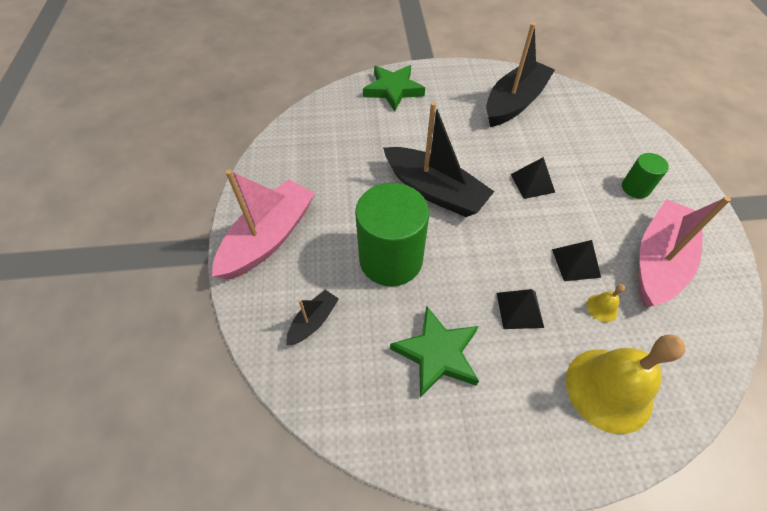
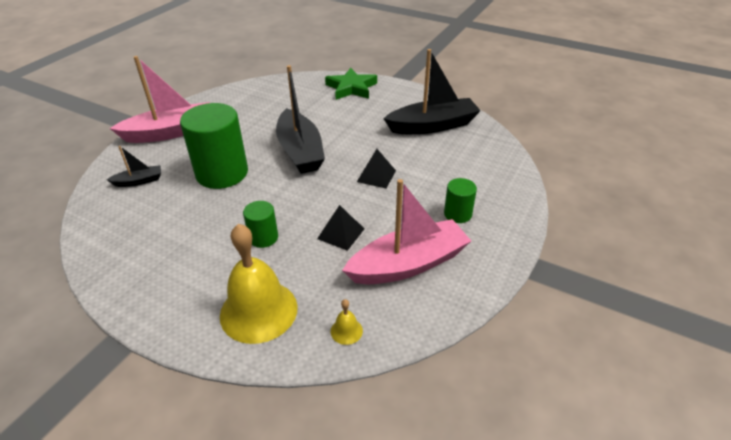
camera: 35 degrees right, 15 degrees down
(437, 354) = (181, 232): green star -> none
(519, 309) = (263, 237): black pyramid -> green cylinder
(602, 308) = (322, 267): yellow bell -> yellow bell (346, 331)

